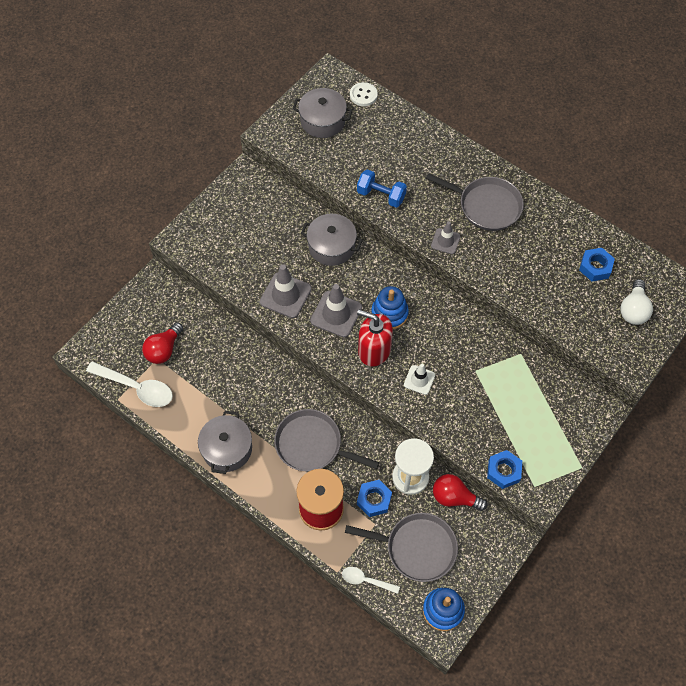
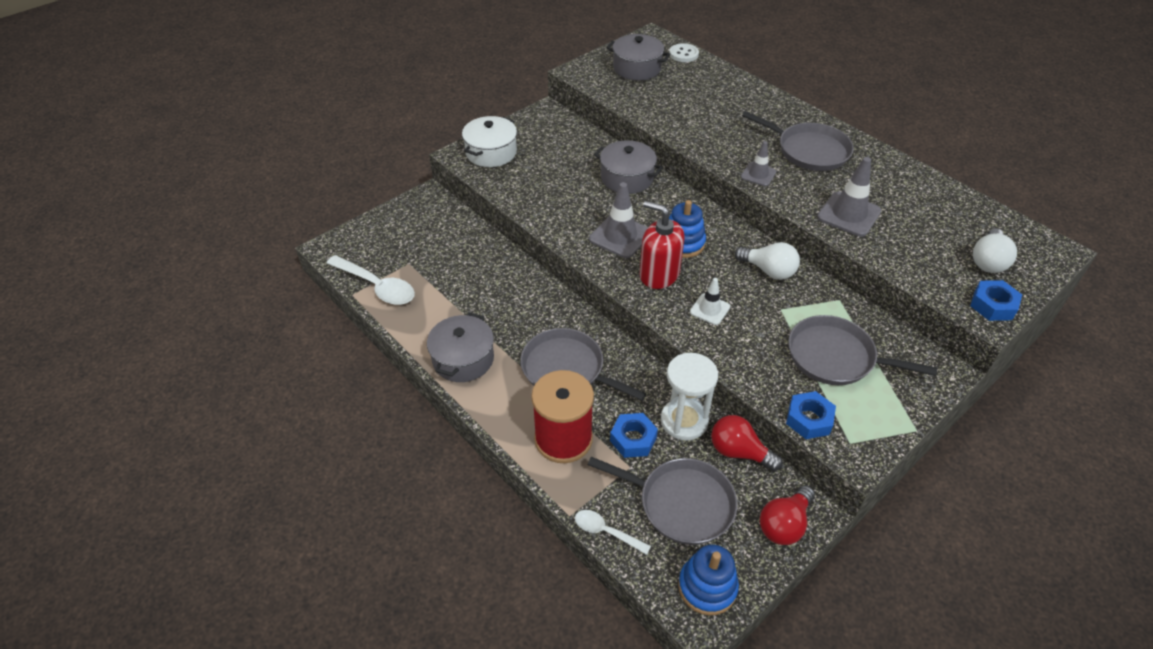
camera: 10 degrees right, 15 degrees down
(164, 350) = (419, 256): red light bulb -> red light bulb (784, 524)
(205, 233) = (491, 152): none -> white pot
(285, 295) = (566, 213): grey traffic cone -> grey traffic cone (848, 214)
(381, 195) = (689, 130): blue dumbbell -> none
(462, 332) = (768, 271): none -> white light bulb
(520, 411) = (835, 357): none -> grey pan
(595, 267) = (938, 216): blue nut -> blue nut (993, 305)

